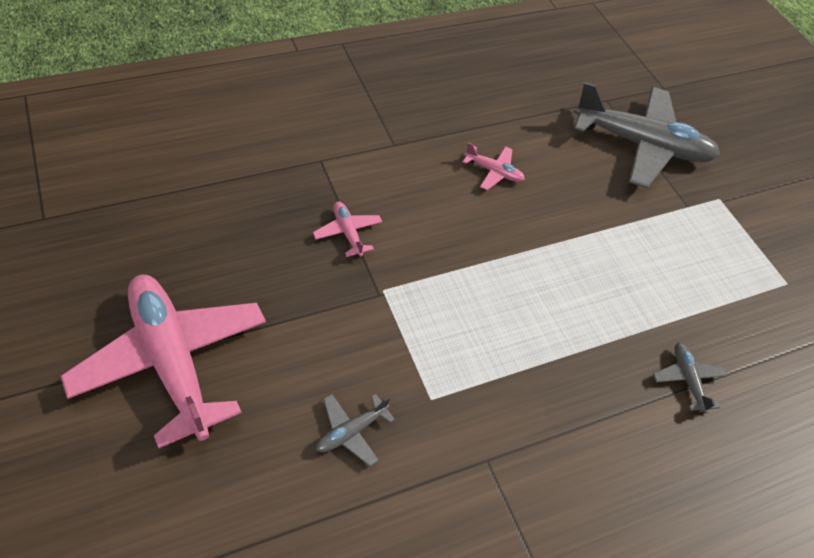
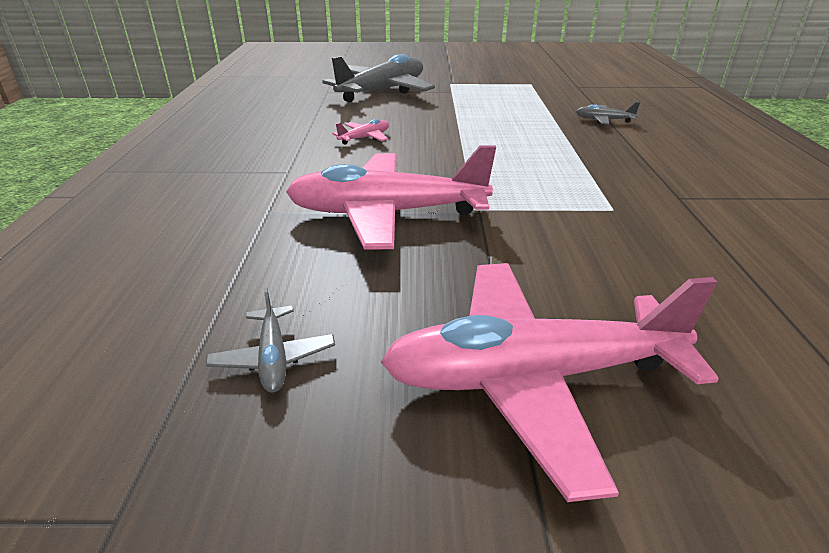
camera: 60 degrees left, 20 degrees down
(348, 233) = (387, 213): pink plane -> pink plane, size x2.39
(351, 431) = (652, 256): grey plane -> grey plane (273, 358)

